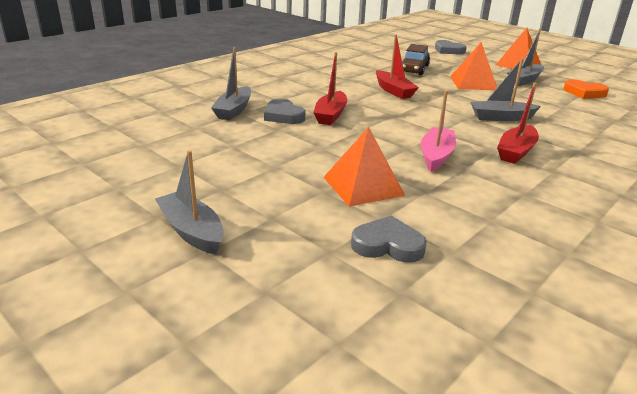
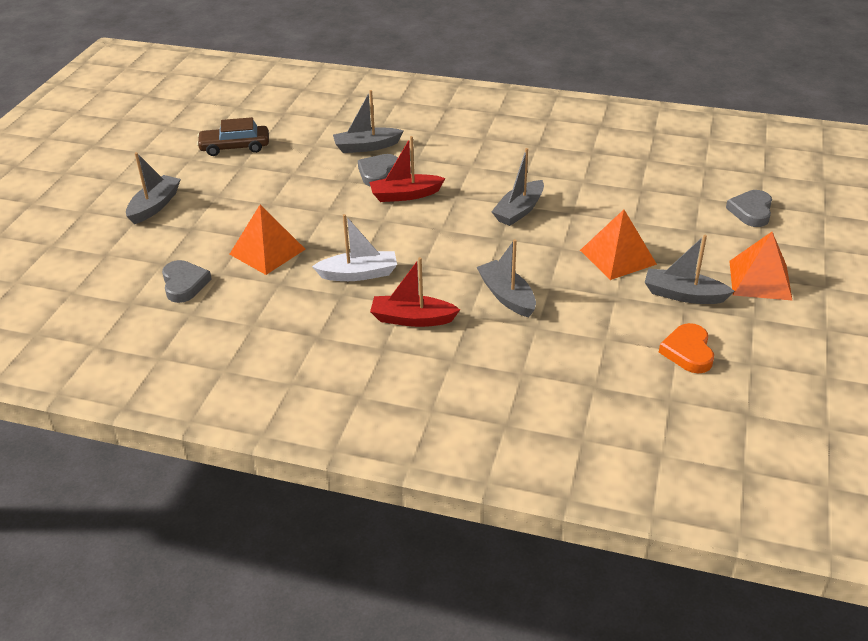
camera: 65 degrees right, 10 degrees up
(393, 91) = (519, 211): red boat -> grey boat
(413, 69) = (621, 205): brown car -> brown car (235, 147)
(436, 156) = (359, 274): pink boat -> white boat

